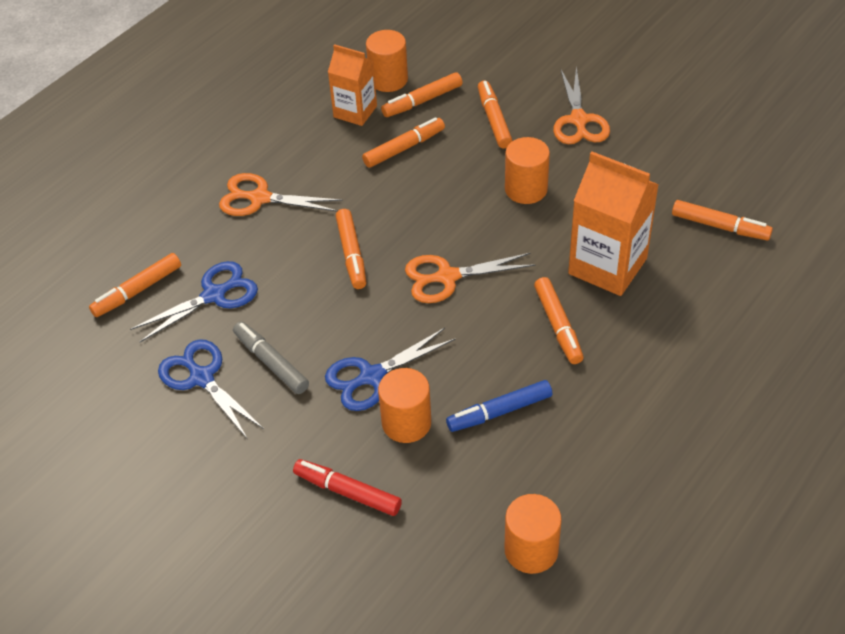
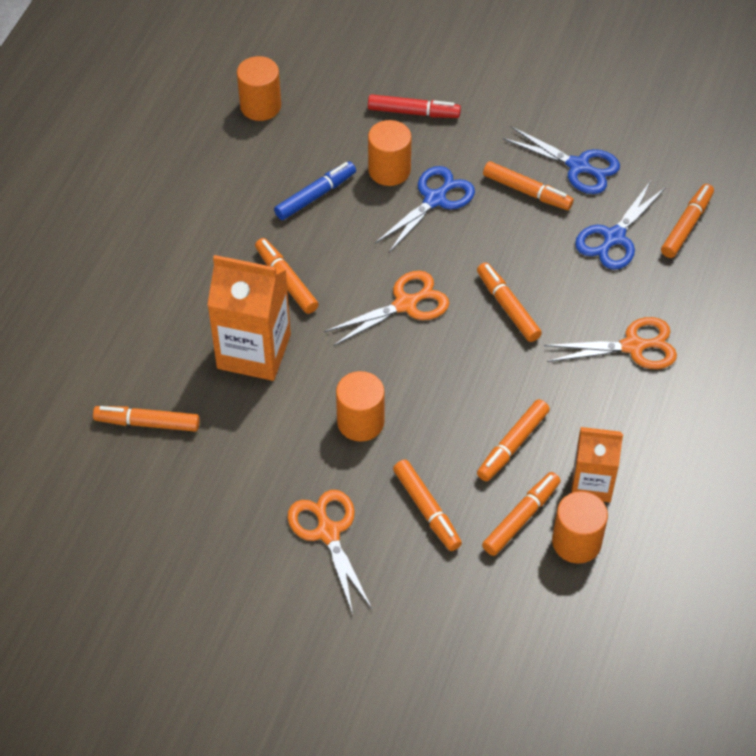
camera: 160 degrees right, 5 degrees up
(271, 362) = (527, 191): grey marker -> orange marker

